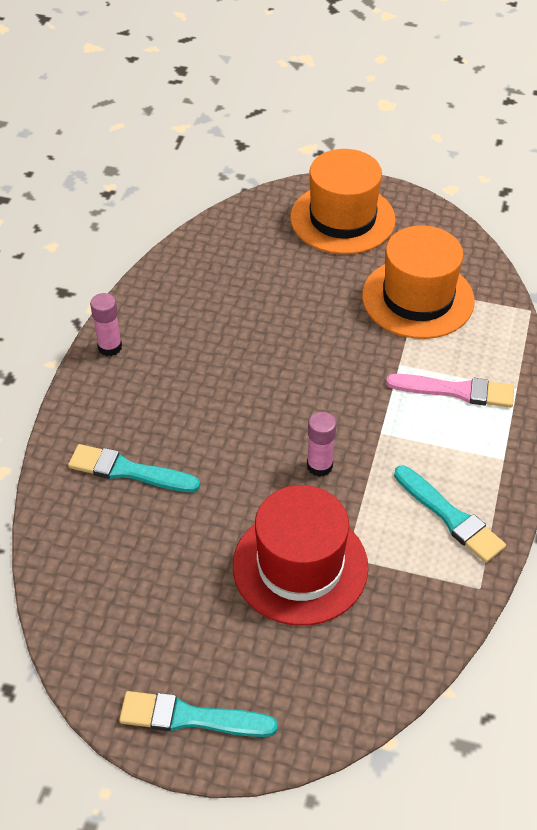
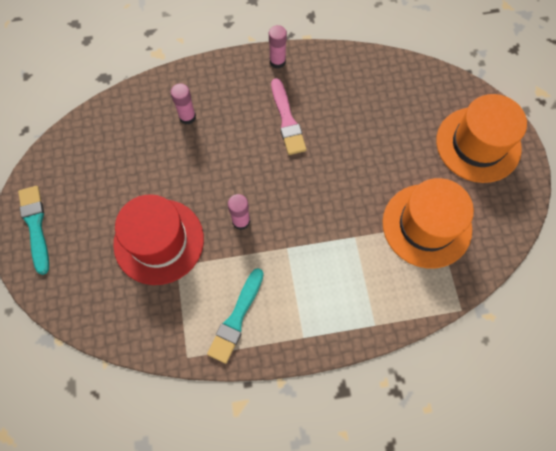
camera: 65 degrees right, 20 degrees up
(128, 471) = (187, 117): turquoise brush -> pink glue stick
(456, 391) = (350, 284): pink brush -> pink brush (287, 120)

